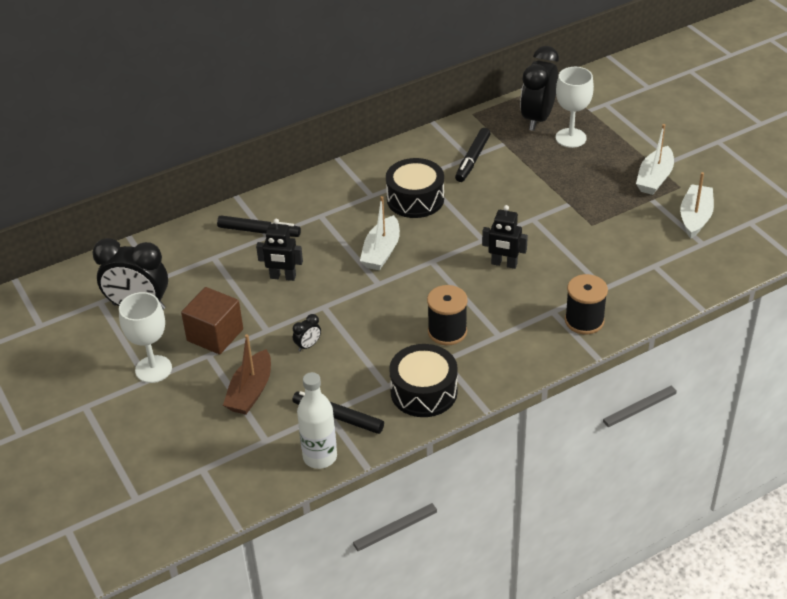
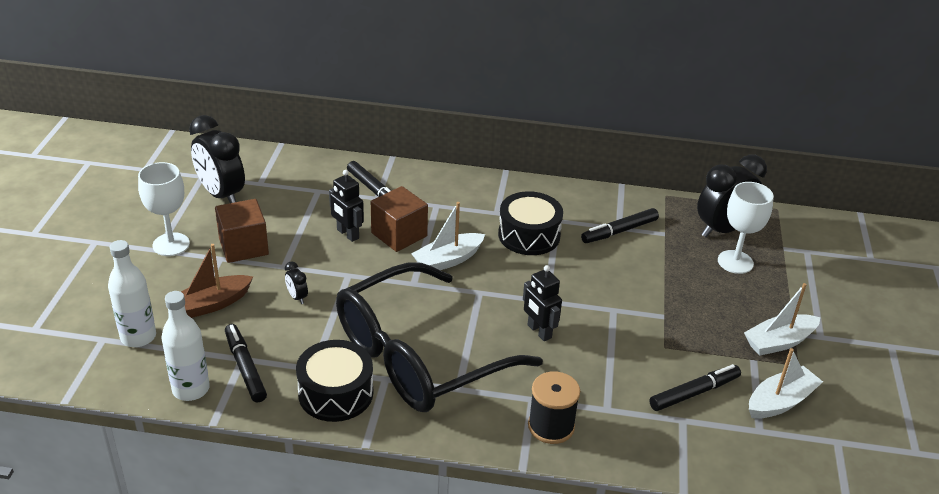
camera: 35 degrees right, 5 degrees down
(228, 449) = (138, 337): none -> white bottle
(308, 346) = (297, 297): black clock -> black clock turned 60 degrees clockwise
(322, 254) = (399, 235): none -> brown cube
(447, 331) = (418, 357): black spool -> black glasses
(642, 244) = (694, 393): none -> black marker

